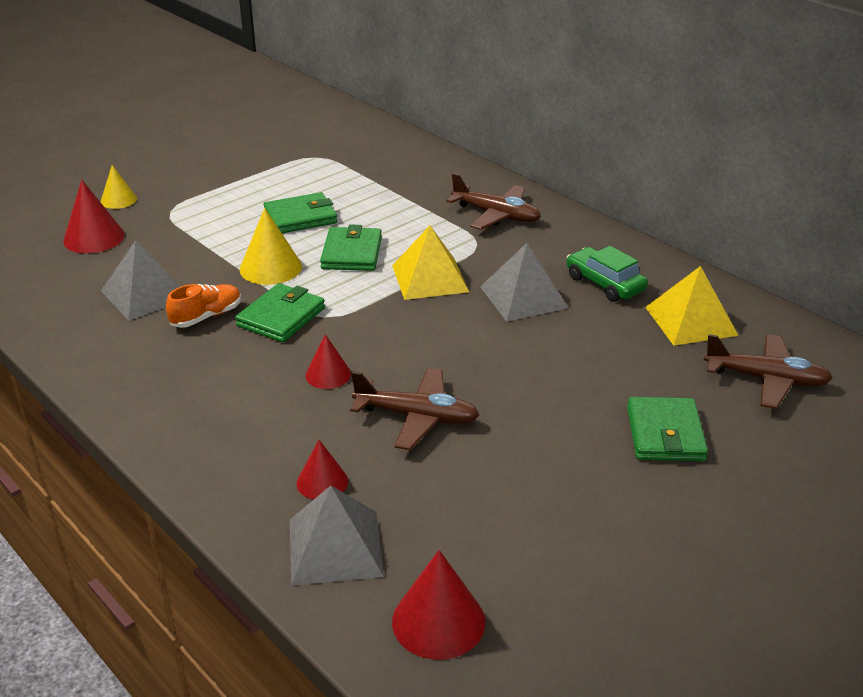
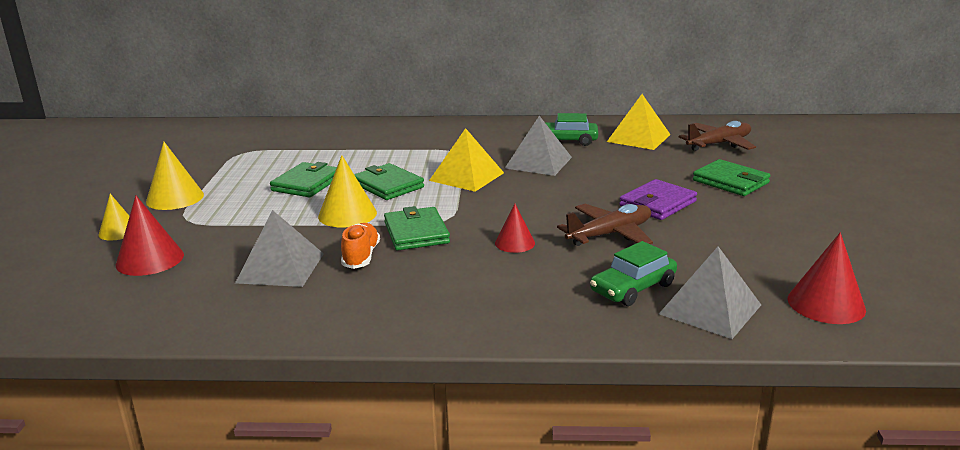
camera: 45 degrees left, 10 degrees down
(197, 184) = (175, 198): none -> yellow cone
(322, 482) = (633, 288): red cone -> green car
(496, 215) = (437, 136): brown plane -> none
(531, 412) = (657, 204): none -> purple wallet

